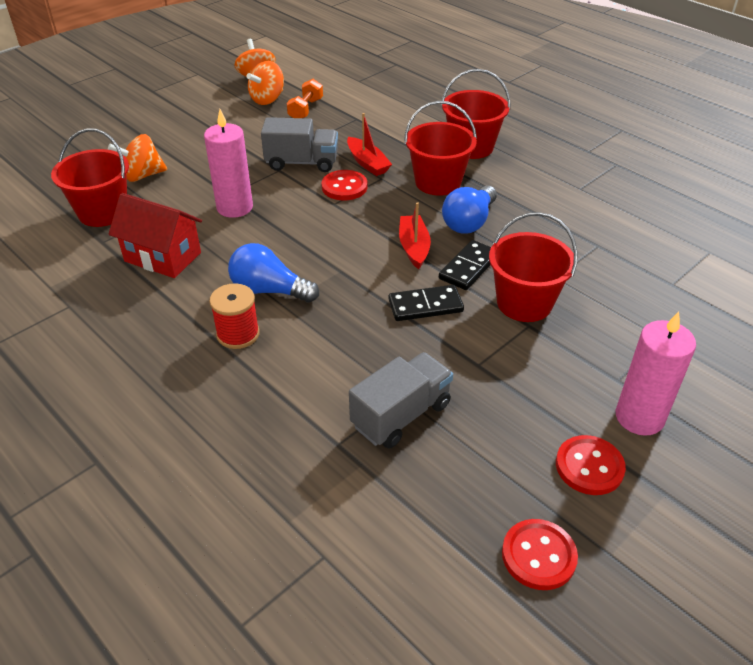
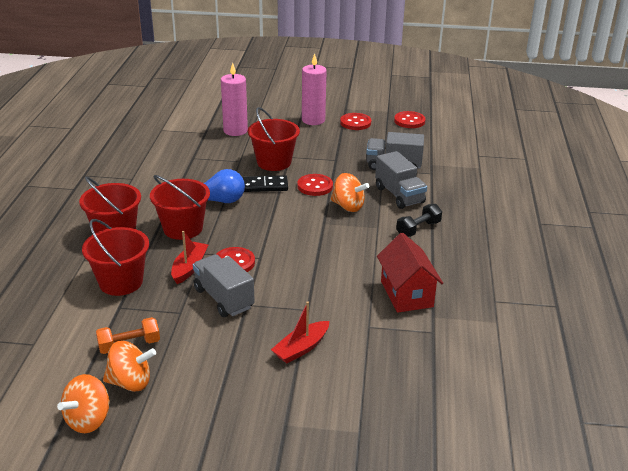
camera: 130 degrees left, 10 degrees down
(103, 212) = (408, 357): red bucket -> red bucket (121, 282)
(143, 175) = (341, 372): orange spinning top -> orange spinning top (348, 206)
(235, 207) = (318, 296): pink candle -> pink candle (235, 131)
(238, 334) = (418, 229): red spool -> black dumbbell
(269, 290) = (374, 237): blue light bulb -> none
(322, 367) = (399, 195): none -> grey truck
(414, 247) = (269, 209): red boat -> red boat (301, 348)
(425, 306) = (315, 186): black domino -> red button

